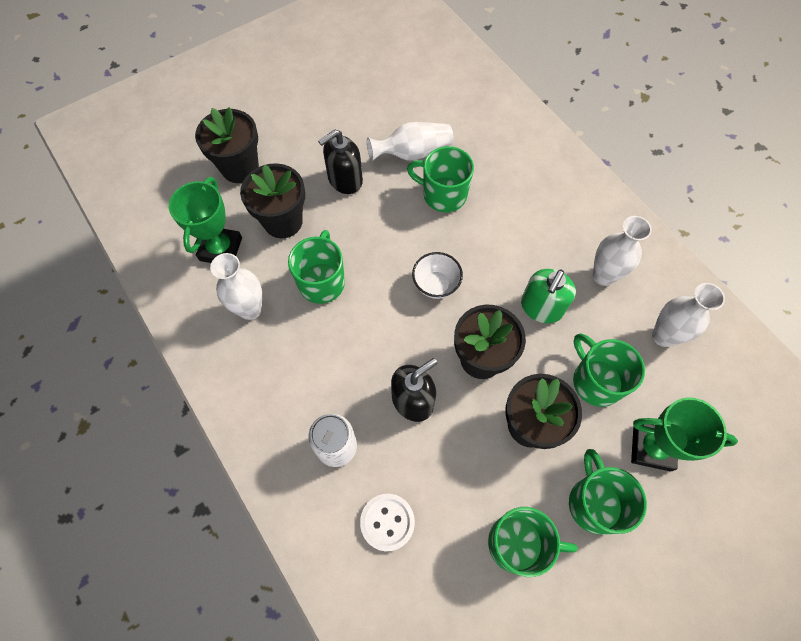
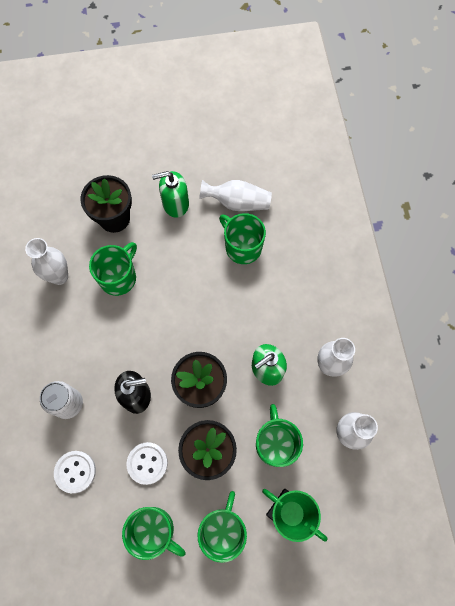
camera: 25 degrees right, 5 degrees up
(221, 249) = (61, 221): green trophy -> none
(240, 167) = (104, 162): black flower pot -> none
(345, 180) = (175, 204): black soap dispenser -> green soap dispenser
(436, 285) = (198, 316): white bowl -> none
(467, 470) = (147, 463): none -> white button

